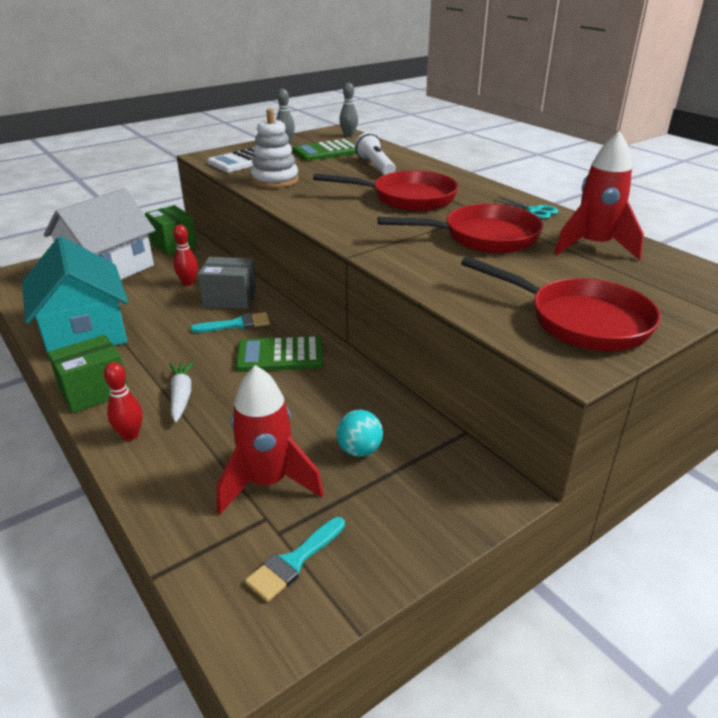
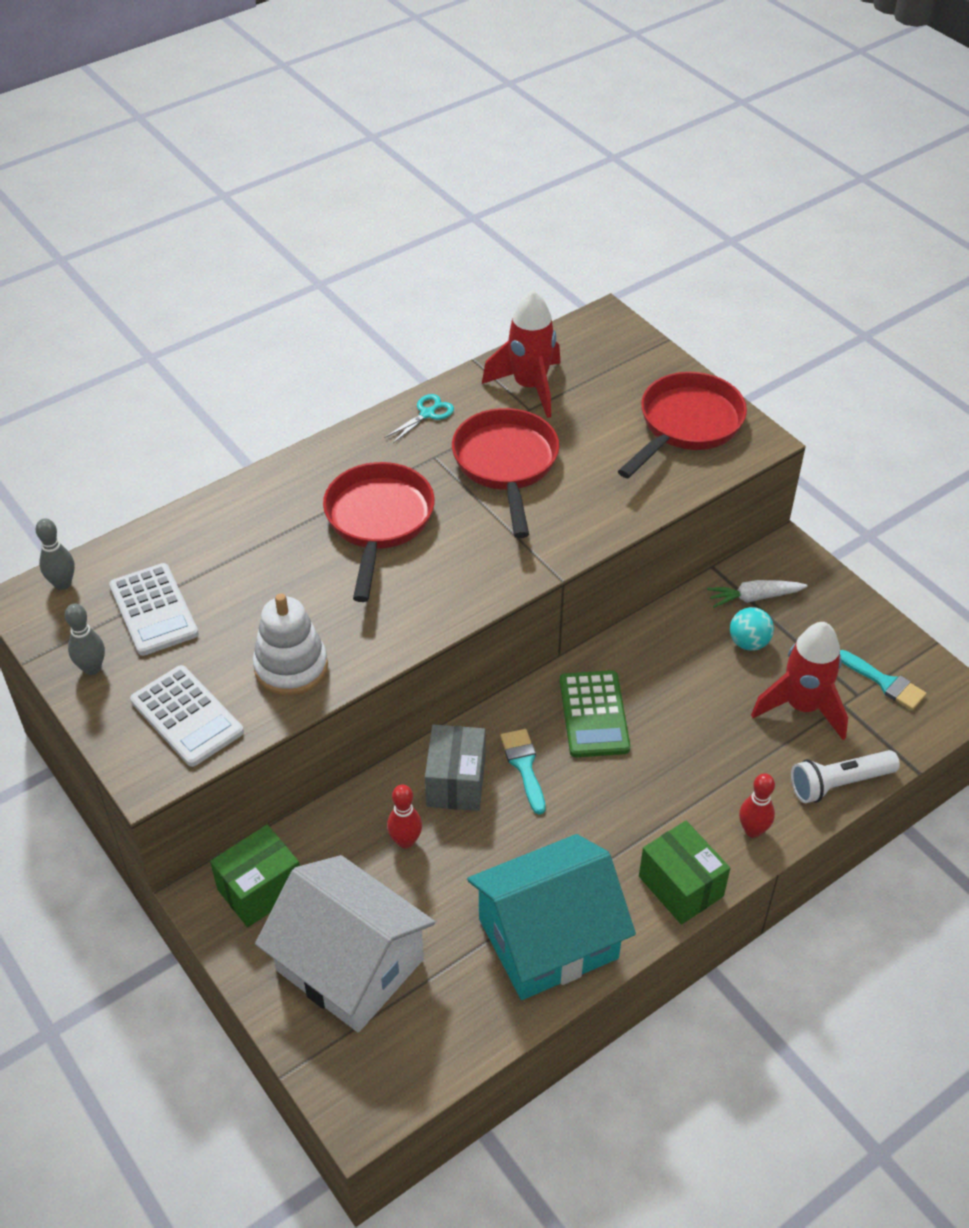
camera: 90 degrees left, 15 degrees up
(181, 396) = (681, 797): white carrot -> white carrot (754, 597)
(327, 151) = (154, 610): green calculator -> white calculator
(375, 167) = (241, 551): white flashlight -> white flashlight (839, 783)

